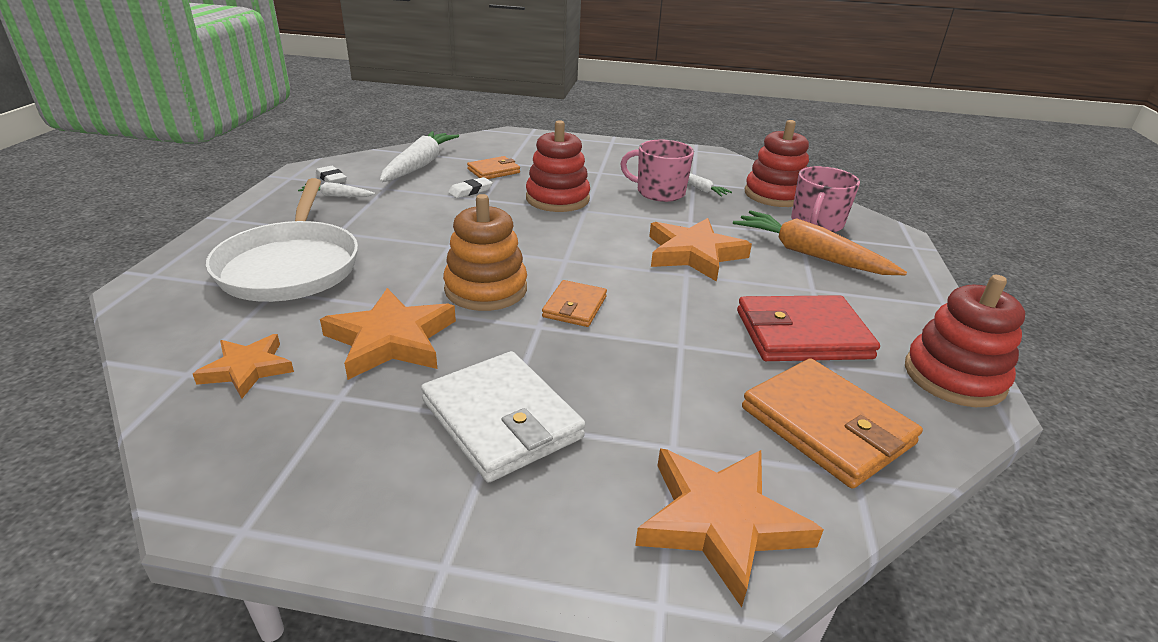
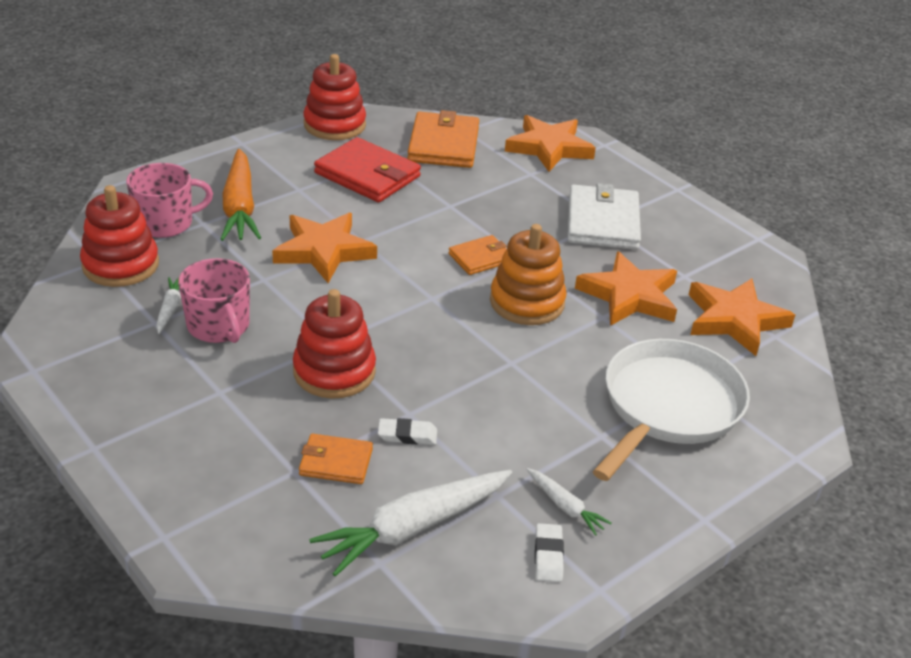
camera: 140 degrees left, 5 degrees up
(247, 369) = (734, 320): orange star -> orange star, size x1.60

